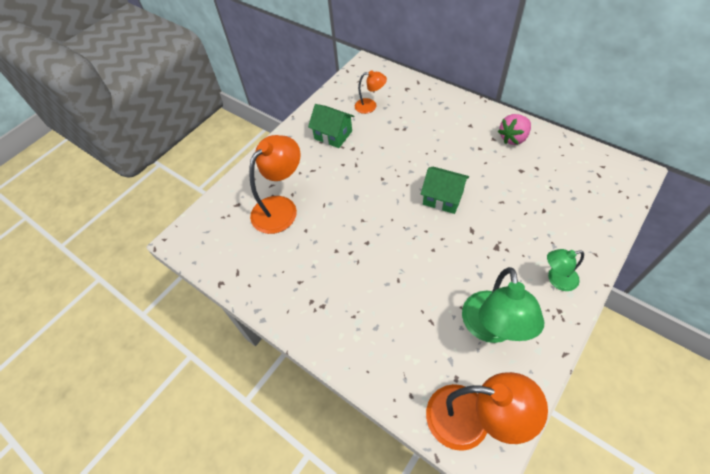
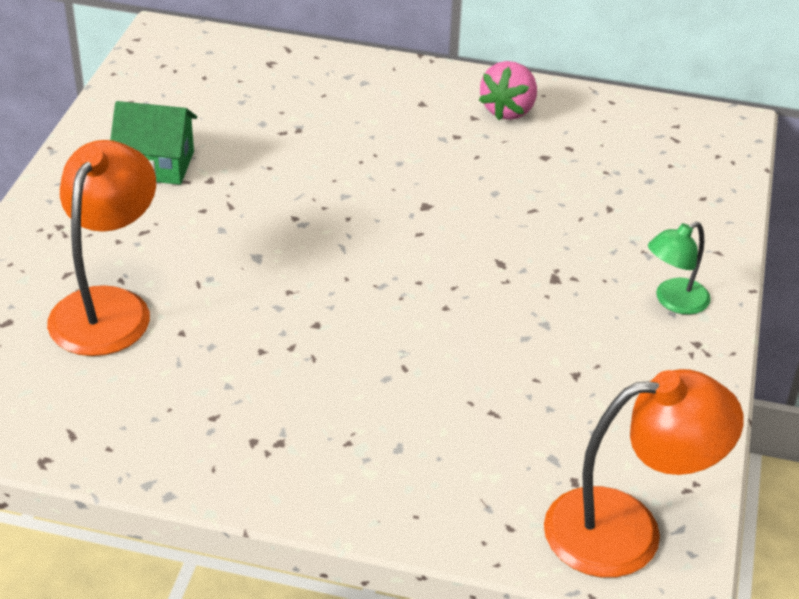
camera: 30 degrees left, 15 degrees down
(370, 106) = (210, 103): orange lamp -> none
(443, 198) = (425, 225): green house -> none
(491, 328) = (600, 396): green lamp -> none

